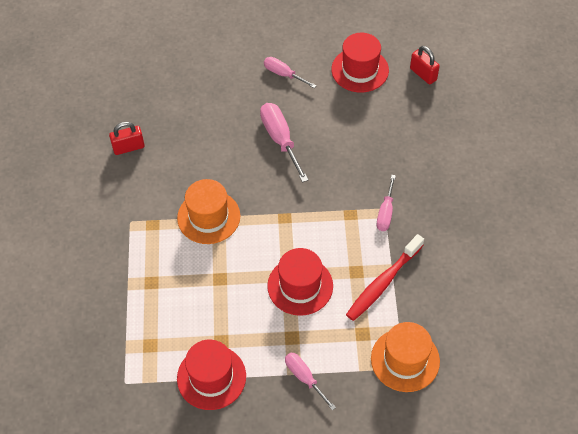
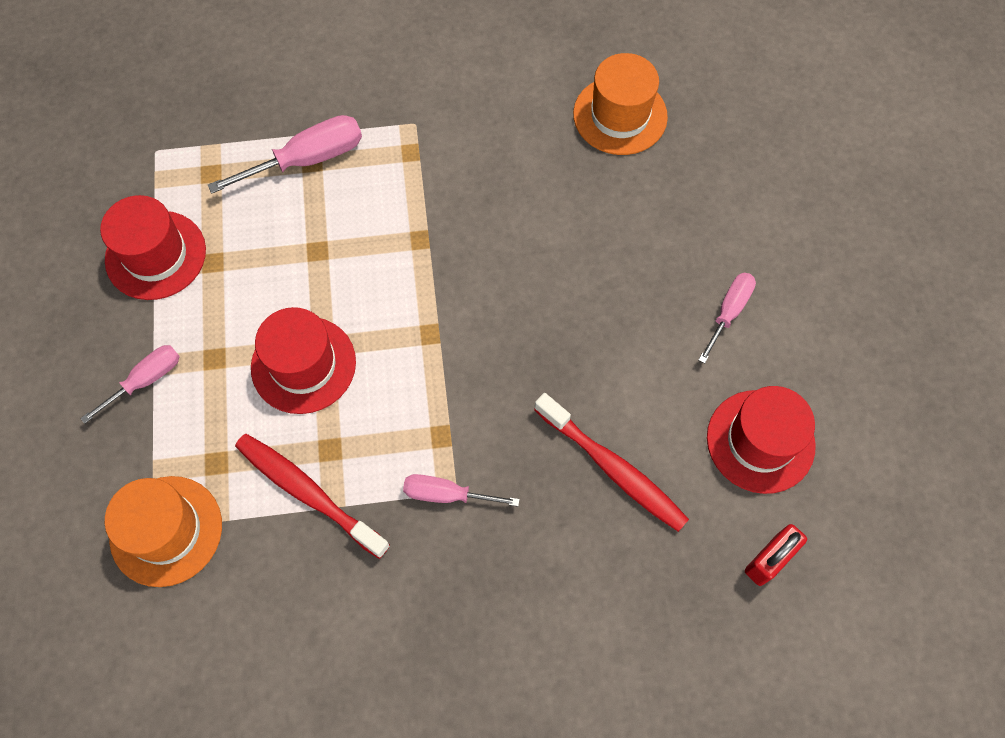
camera: 85 degrees right, 10 degrees up
(128, 147) = (548, 104): red padlock -> none
(208, 217) = (427, 225): orange hat -> orange hat (620, 115)
(280, 139) = (586, 316): pink screwdriver -> pink screwdriver (308, 159)
(372, 134) = (613, 468): none -> red toothbrush

